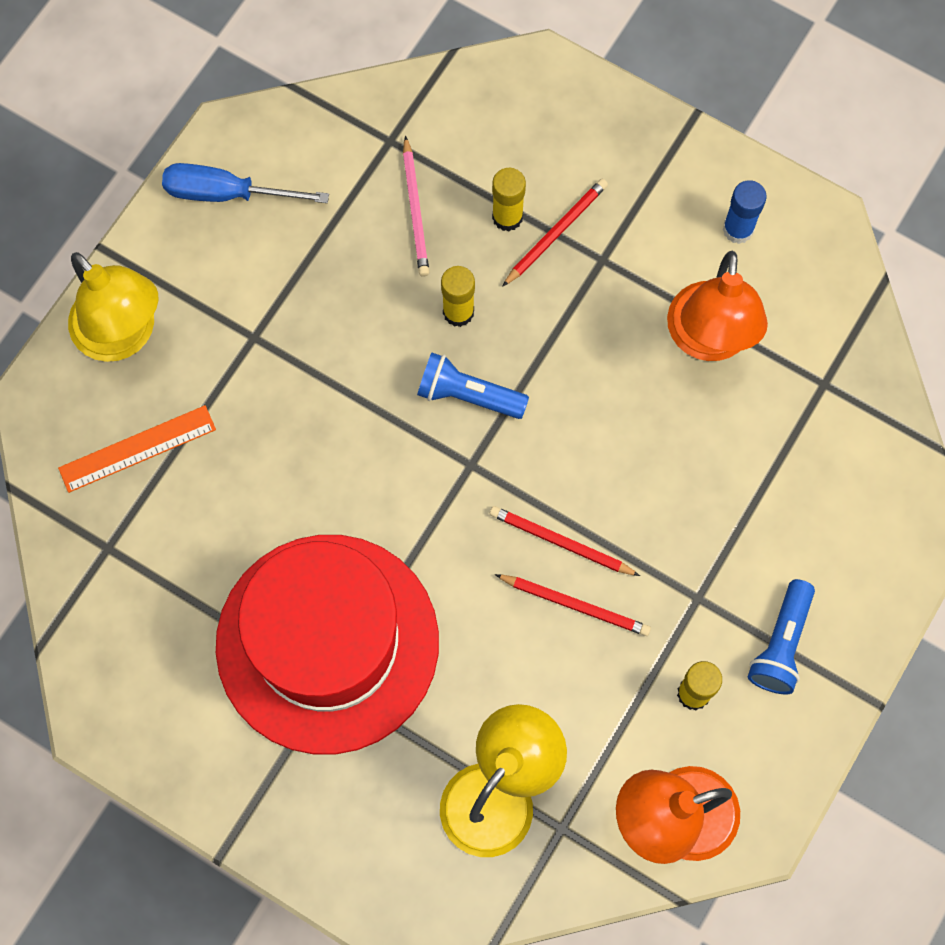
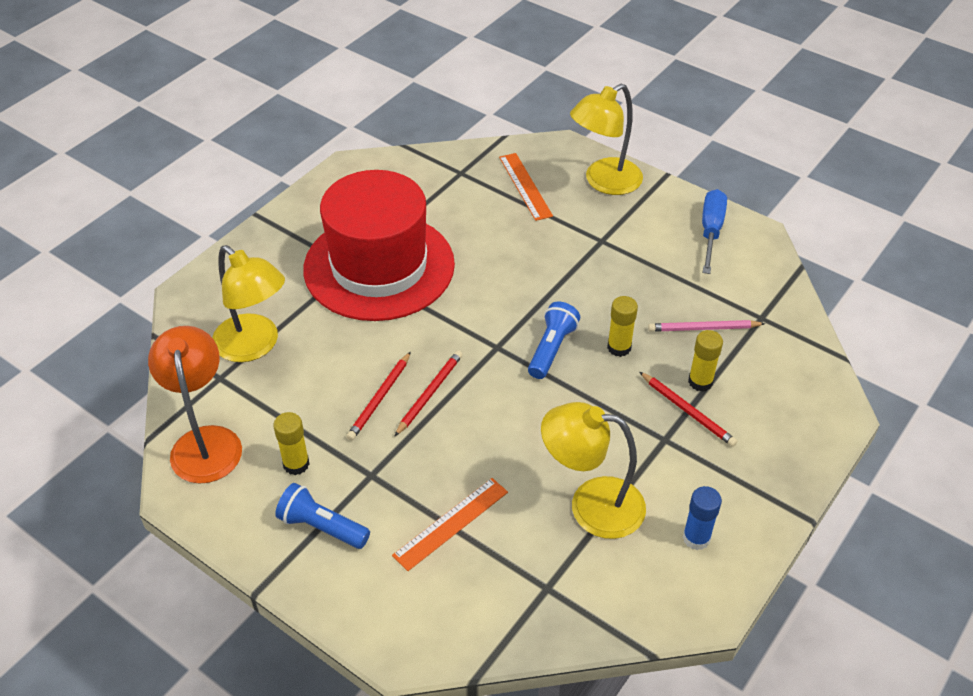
camera: 95 degrees right, 25 degrees down
(708, 340) = (591, 505): orange lamp -> yellow lamp
(755, 494) = (451, 523): none -> orange ruler

